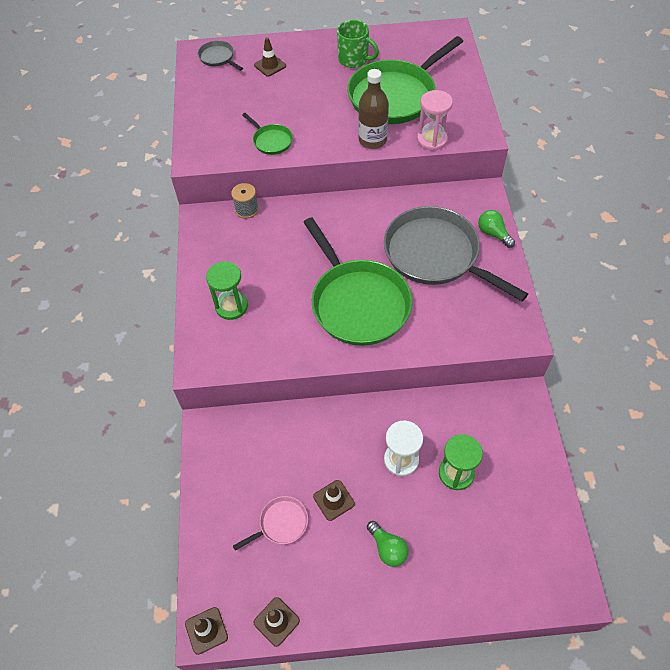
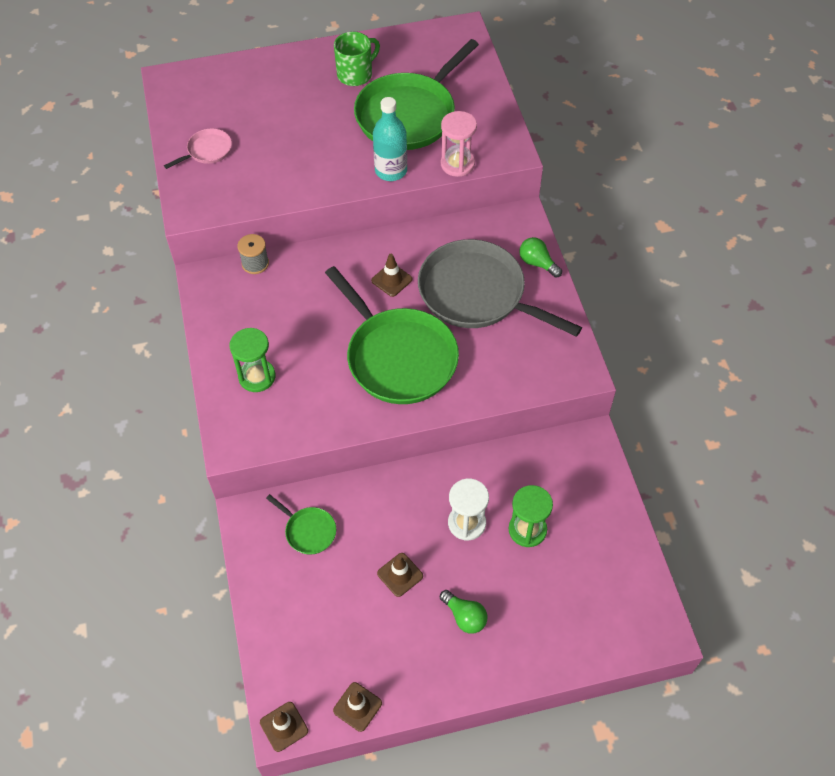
camera: 10 degrees left, 0 degrees up
(218, 57) = (194, 85): grey pan -> none
(270, 65) = (258, 90): brown traffic cone -> brown traffic cone (391, 280)
(271, 141) = (275, 182): green pan -> green pan (308, 531)
(281, 523) = (346, 606): pink pan -> pink pan (207, 151)
(354, 59) = (355, 74): green mug -> green mug turned 60 degrees counterclockwise
(372, 140) = (391, 171): brown bottle -> turquoise bottle

